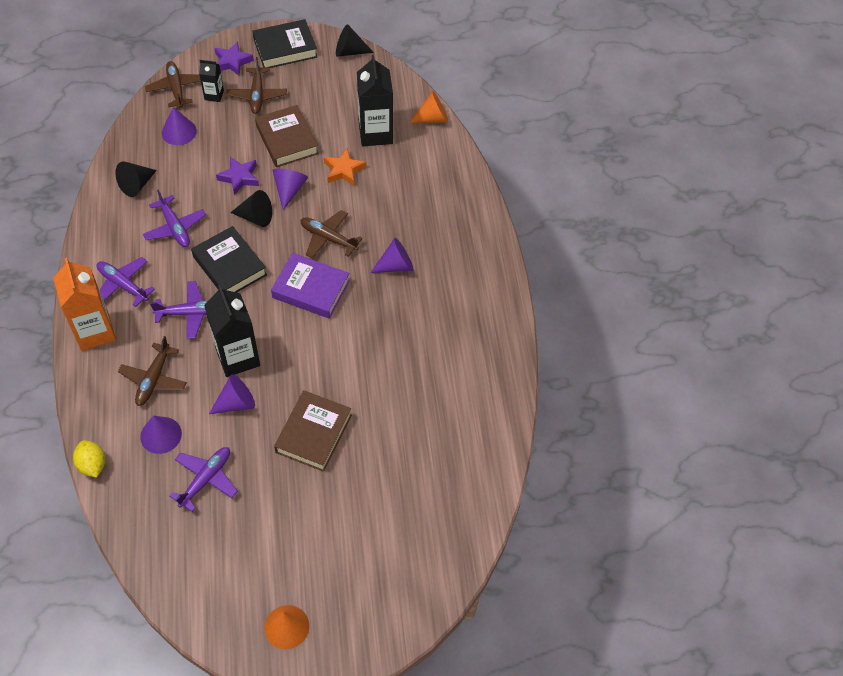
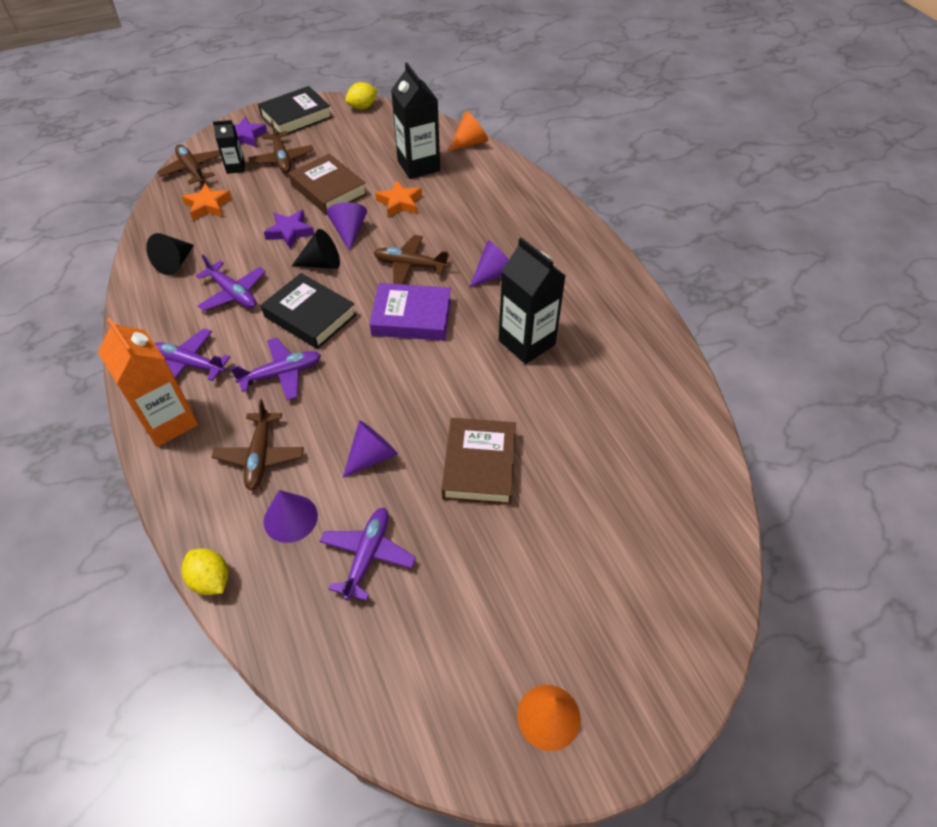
camera: 15 degrees left, 5 degrees down
(179, 132) = (208, 206): purple cone -> orange star
(238, 357) = (355, 406): black carton -> black carton (526, 342)
(349, 51) = (362, 107): black cone -> yellow lemon

